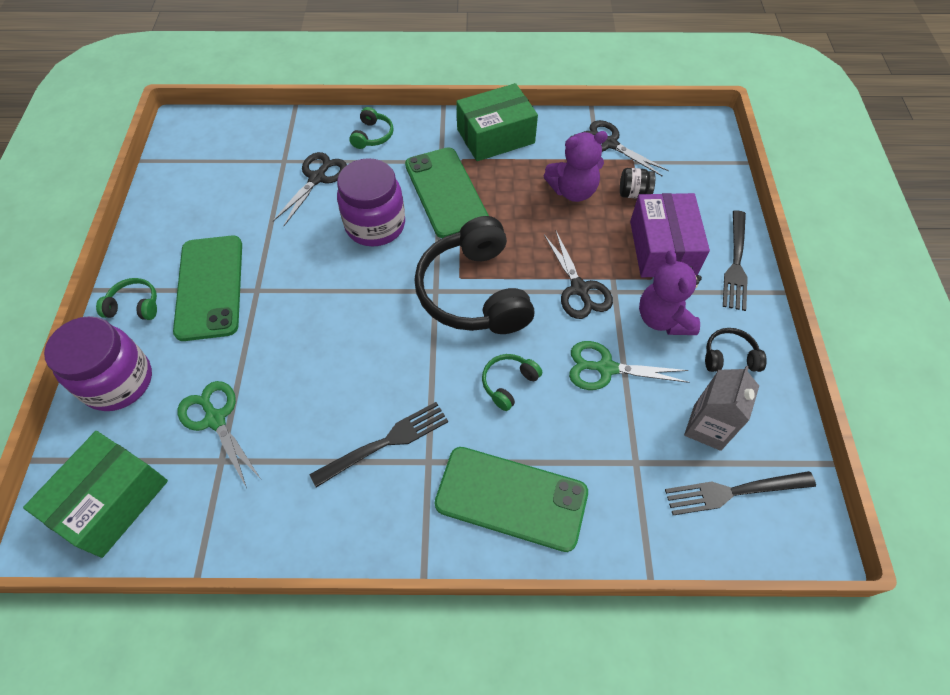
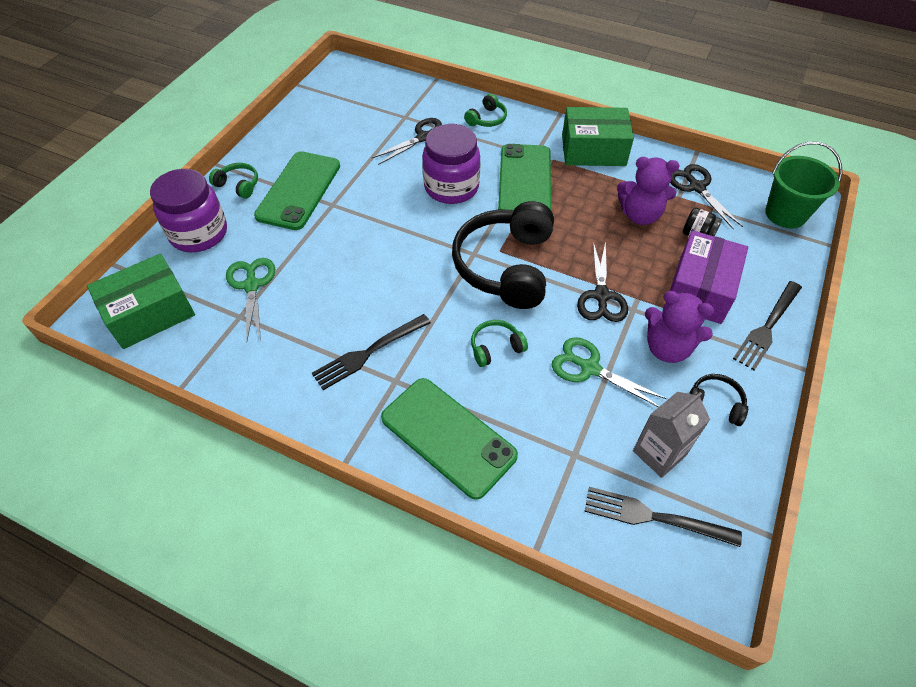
camera: 25 degrees right, 5 degrees down
(385, 442) = (369, 352): black fork -> black fork turned 150 degrees clockwise
(663, 319) = (667, 348): purple teddy bear -> purple teddy bear turned 75 degrees counterclockwise
(697, 144) = (785, 214): none -> green bucket

